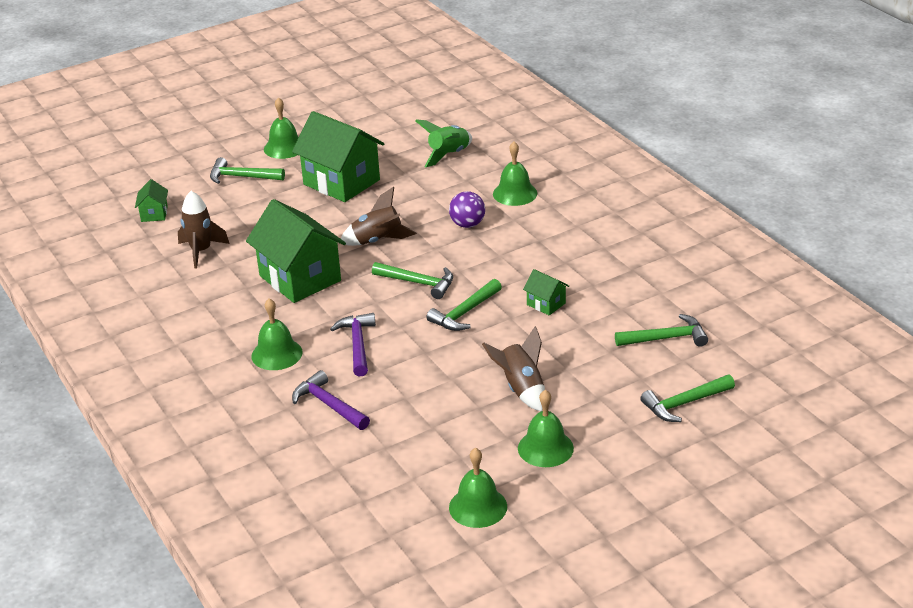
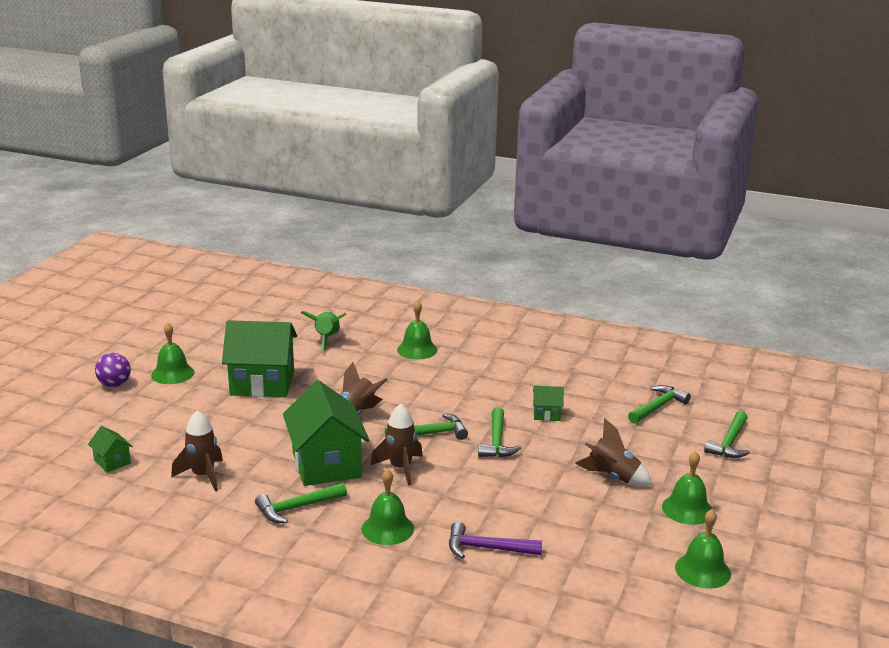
camera: 40 degrees left, 10 degrees down
(241, 177) = (162, 407): green hammer -> green hammer (297, 508)
(300, 278) = (326, 465): green house -> green house turned 60 degrees clockwise
(353, 305) = (400, 468): none -> brown rocket
(357, 344) = (445, 495): purple hammer -> none
(467, 224) = (411, 381): purple ball -> purple ball (114, 384)

